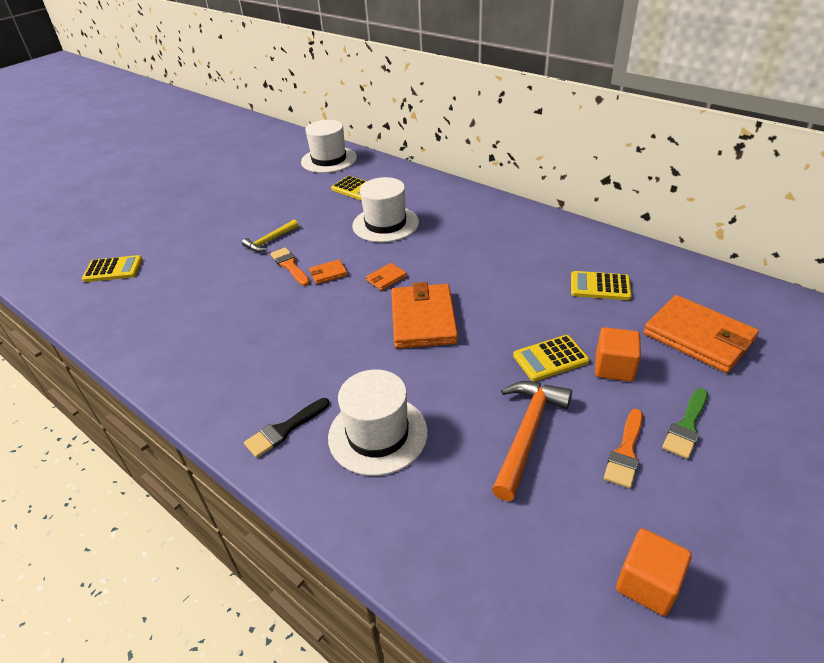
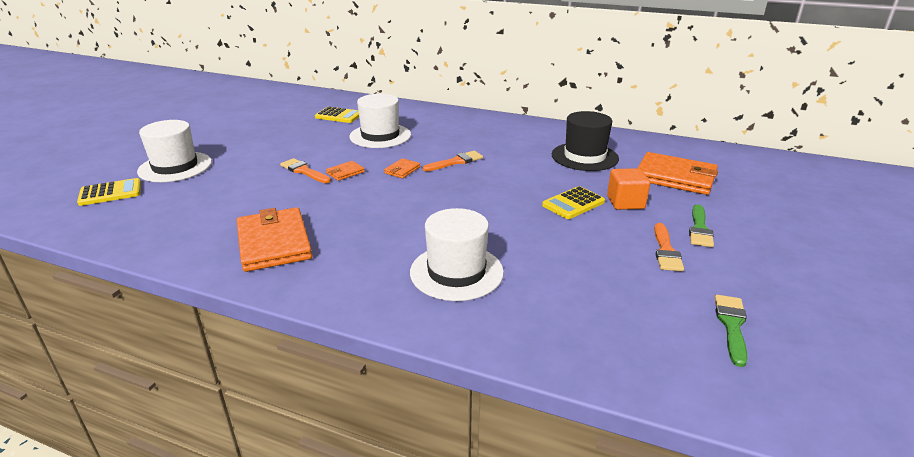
camera: 20 degrees left, 10 degrees down
(270, 241) = (274, 156): yellow hammer -> none
(284, 430) = (365, 283): black brush -> none
(329, 160) = (301, 99): white hat -> white hat (175, 167)
(423, 319) = (451, 192): orange wallet -> orange wallet (274, 243)
(448, 274) = (456, 162): none -> orange brush
(527, 433) = (583, 251): orange hammer -> none
(600, 286) = (584, 157): yellow calculator -> black hat
(647, 583) = (731, 325): orange cube -> green brush

